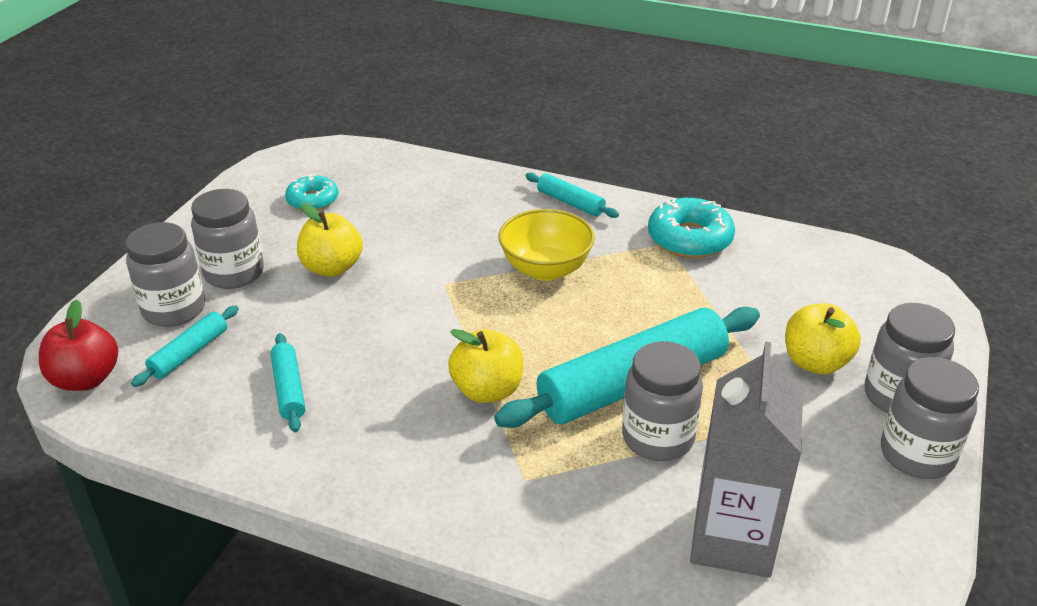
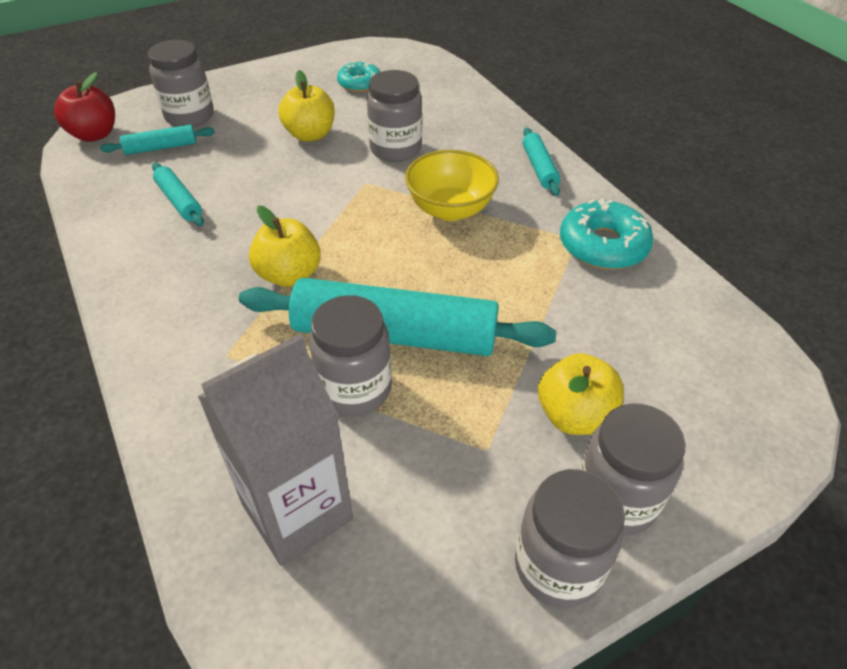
camera: 40 degrees right, 10 degrees up
(234, 273) = (250, 110): grey jar -> grey jar (395, 149)
(288, 389) = (179, 201): turquoise rolling pin -> turquoise rolling pin turned 60 degrees counterclockwise

